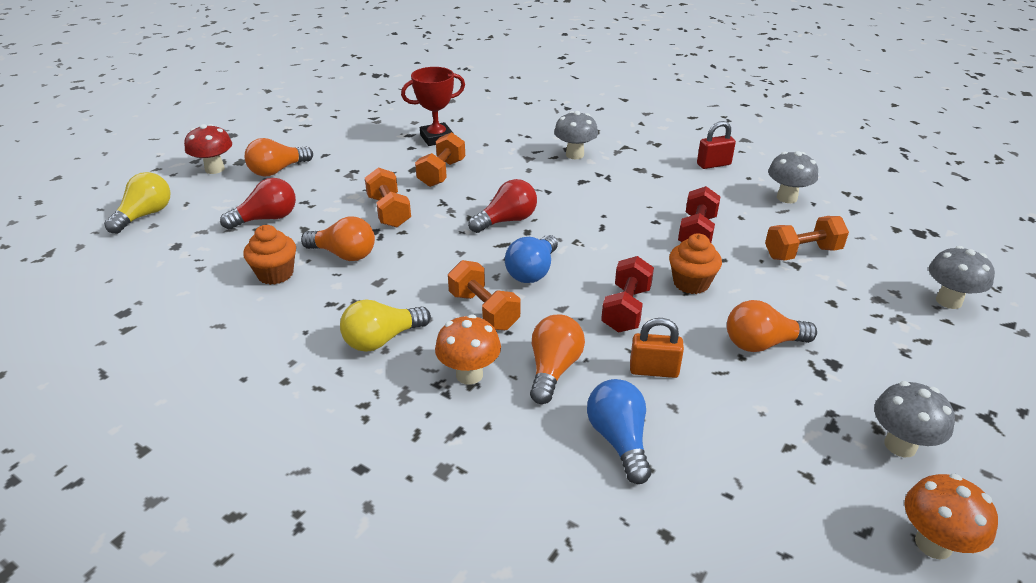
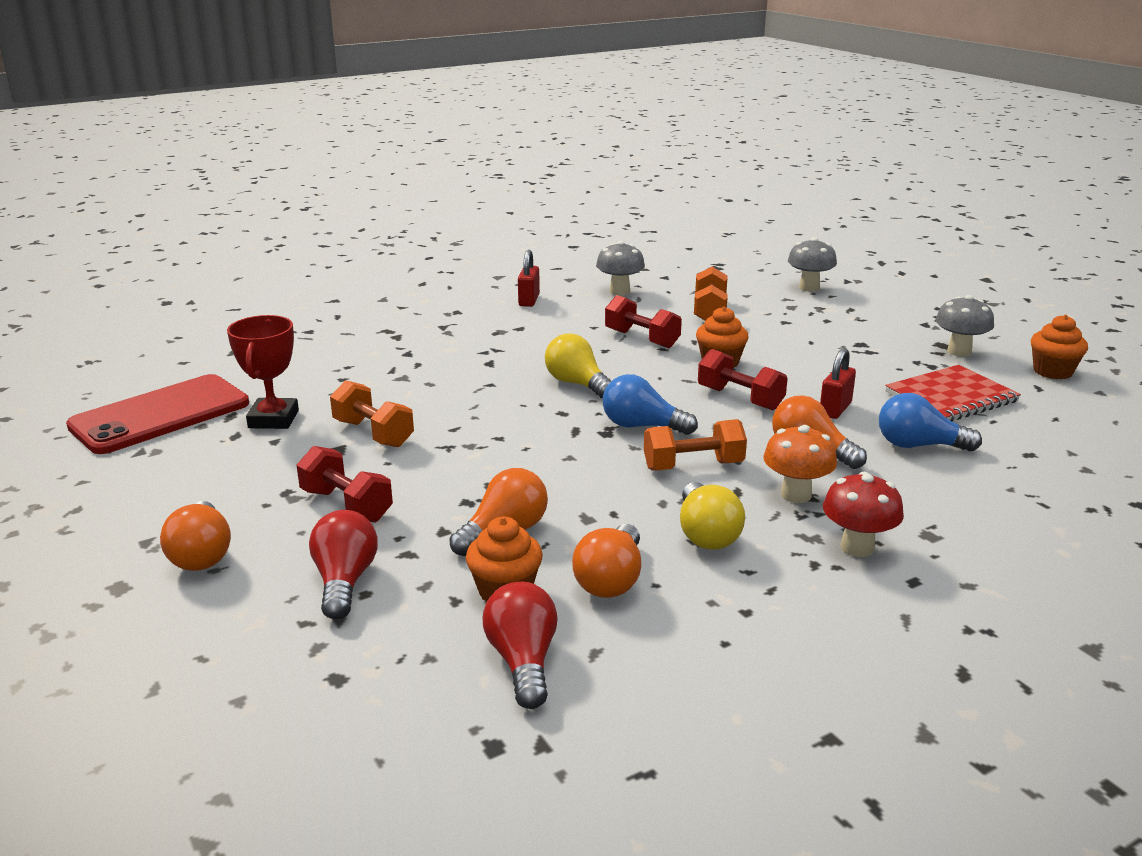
camera: 65 degrees left, 10 degrees down
(145, 215) = (192, 708): yellow light bulb -> yellow light bulb (577, 384)
(215, 169) = (112, 616): red mushroom -> red mushroom (857, 547)
(348, 193) = (346, 505): none -> red dumbbell
(389, 212) = (431, 484): orange dumbbell -> none
(418, 107) = (160, 415): none -> red phone
(507, 221) = (529, 418): red light bulb -> red light bulb (523, 661)
(532, 271) = (642, 426): blue light bulb -> blue light bulb turned 150 degrees clockwise
(574, 155) = (428, 353): grey mushroom -> none
(654, 370) = (835, 409): orange padlock -> red padlock
(760, 452) = (951, 397): none -> red notebook
(762, 344) = (823, 360): orange light bulb -> orange light bulb (611, 580)
(933, 544) = (1052, 371): orange mushroom -> orange cupcake

